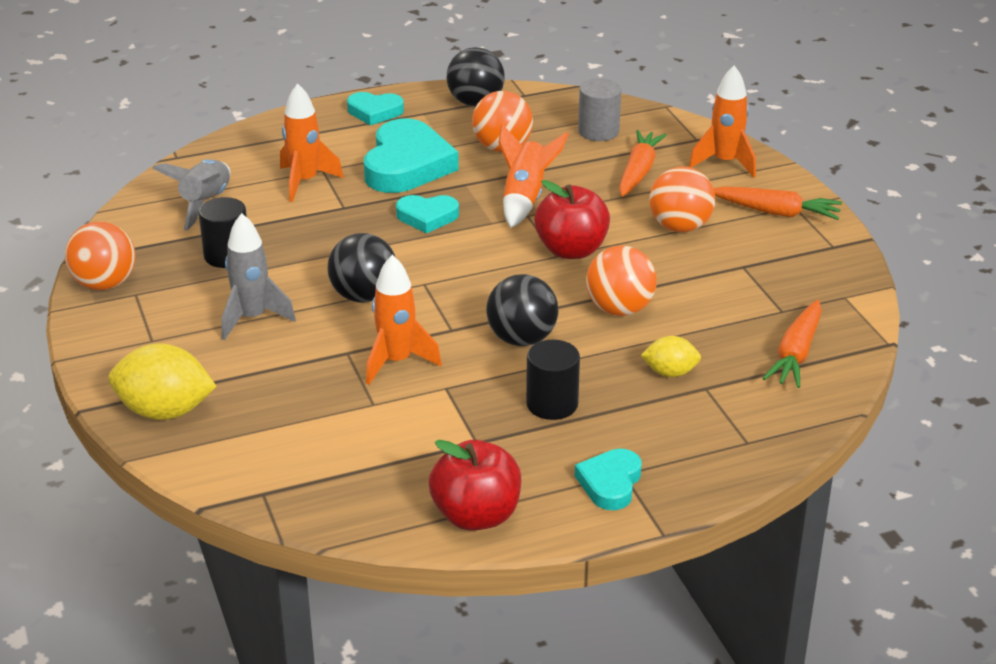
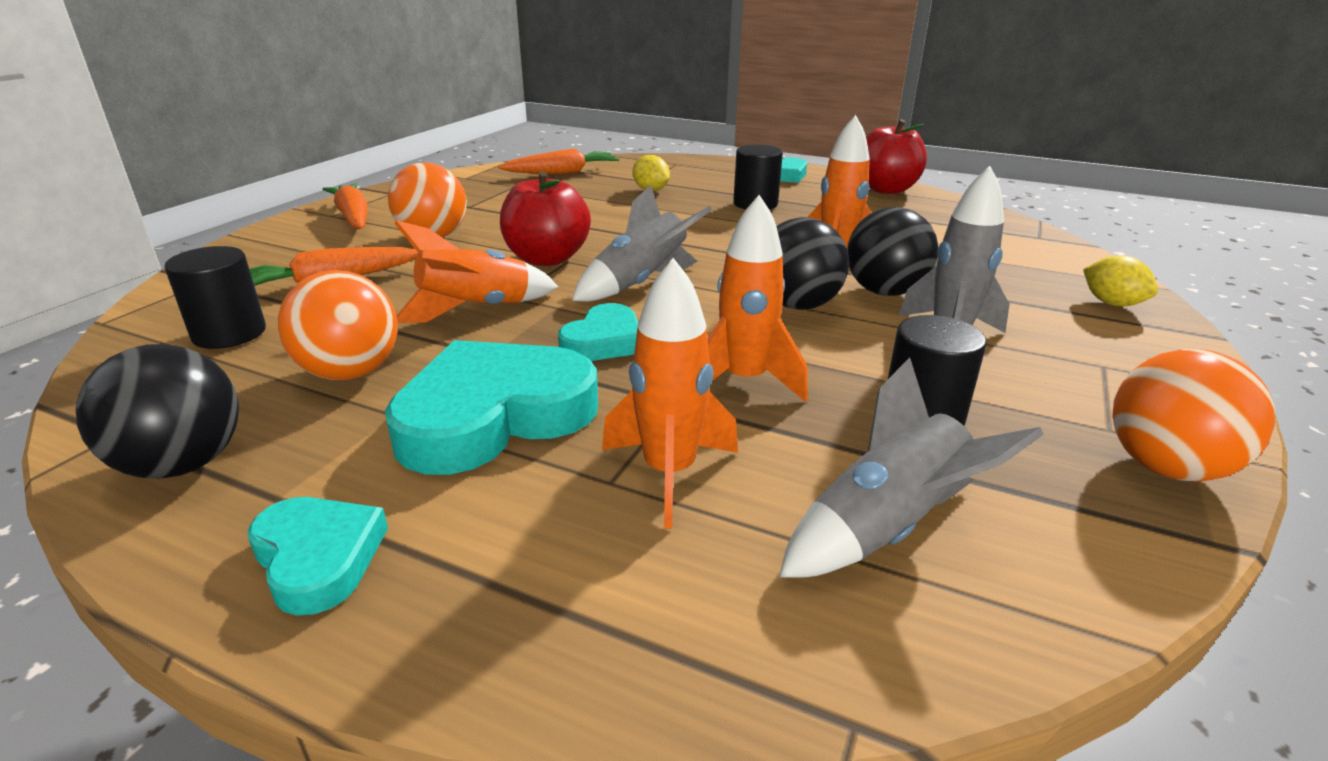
camera: 135 degrees left, 5 degrees down
(165, 411) = (1111, 303): yellow lemon -> yellow lemon, size x0.56
(427, 217) = (603, 341): turquoise heart -> turquoise heart turned 75 degrees clockwise
(478, 263) = (641, 283): none -> grey rocket
(522, 339) = (710, 232): black ball -> black ball (884, 292)
(598, 131) = (229, 333): grey cylinder -> black cylinder
(619, 309) = (605, 219): orange ball -> none
(725, 163) = (261, 255): orange rocket -> orange rocket (744, 381)

